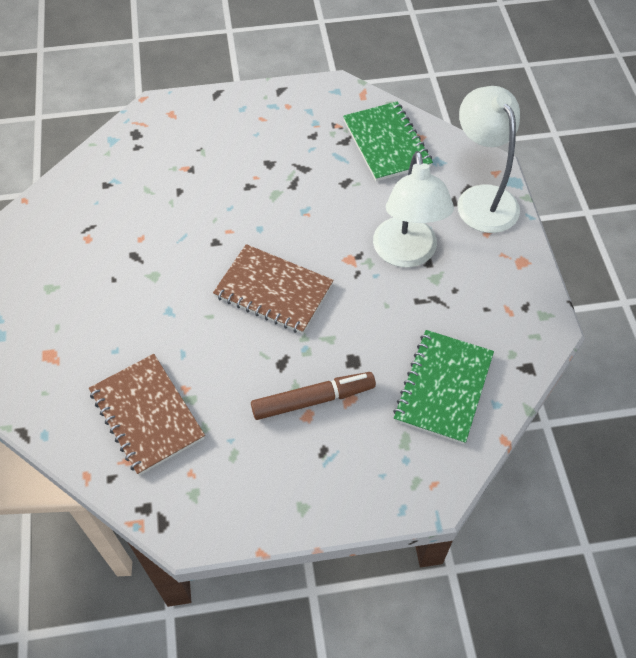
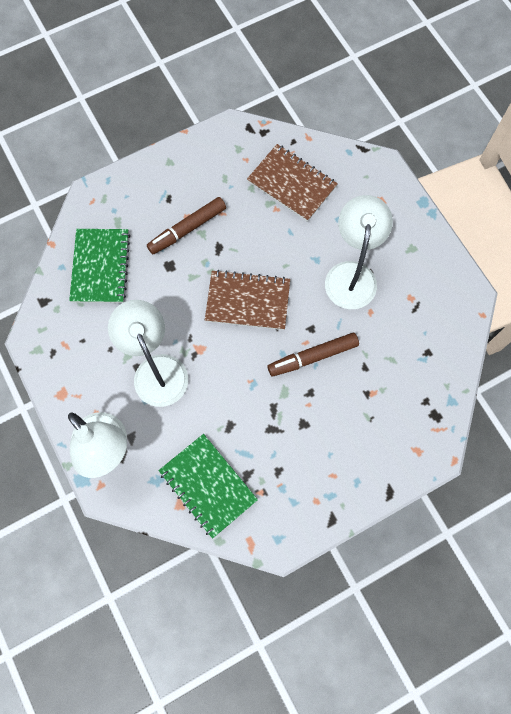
camera: 160 degrees right, 15 degrees up
(137, 282) = (351, 274): none -> white lamp
(228, 215) = (313, 357): none -> brown marker

